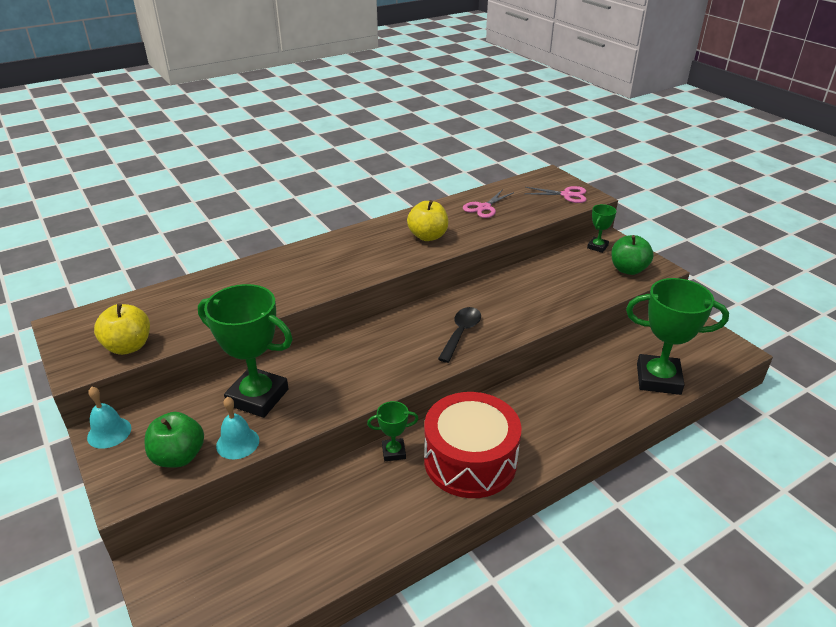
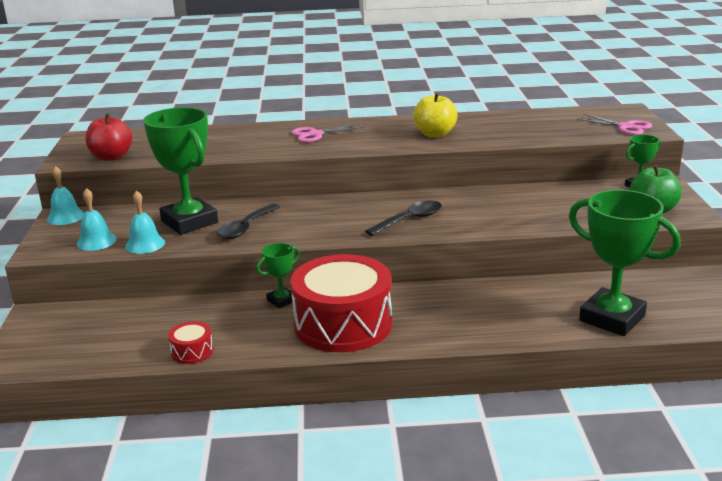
camera: 30 degrees right, 10 degrees down
(128, 346) = (111, 157): yellow apple -> red apple
(179, 456) = (96, 241): green apple -> turquoise bell
(322, 388) = (245, 228): none -> black spoon
(363, 547) = (192, 351): none -> red drum
(393, 452) = (281, 300): green trophy -> green trophy turned 60 degrees counterclockwise
(484, 207) = (519, 123): pink scissors -> pink scissors (315, 134)

